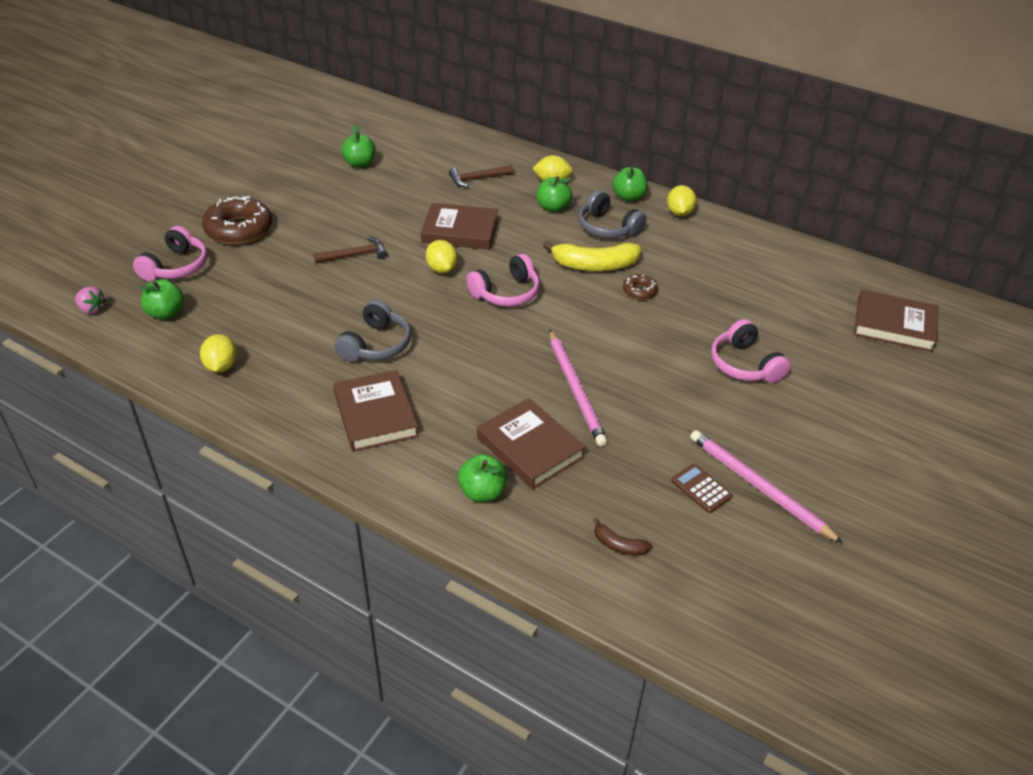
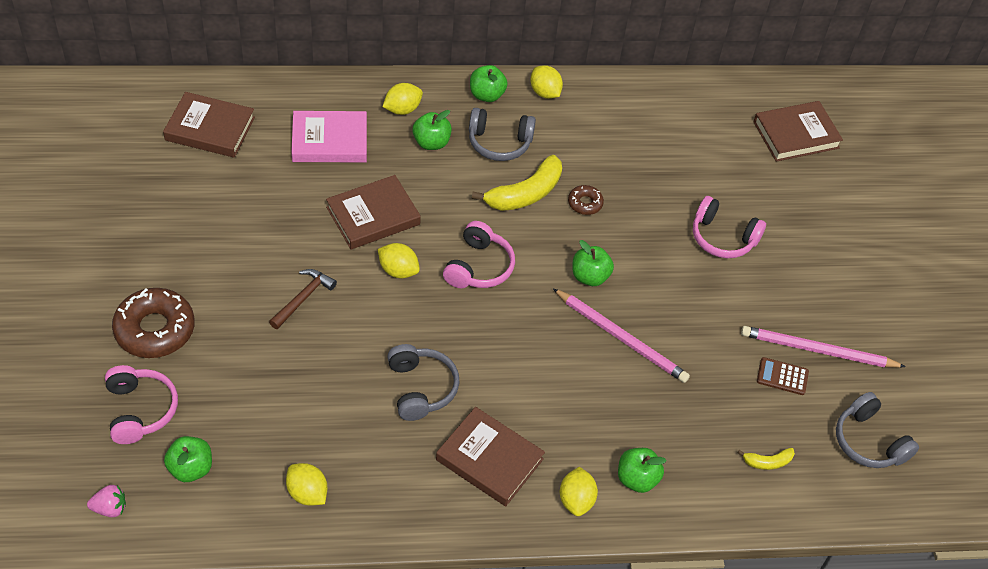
camera: 40 degrees left, 10 degrees up
(360, 164) = (193, 179): green apple -> green apple (590, 276)
(414, 478) = (576, 500): none -> yellow lemon
(477, 179) = (329, 141): brown hammer -> pink book
(530, 447) = (635, 415): brown book -> brown book (210, 129)
(618, 545) = (767, 462): brown banana -> yellow banana
(743, 585) = (868, 441): none -> grey headphones

